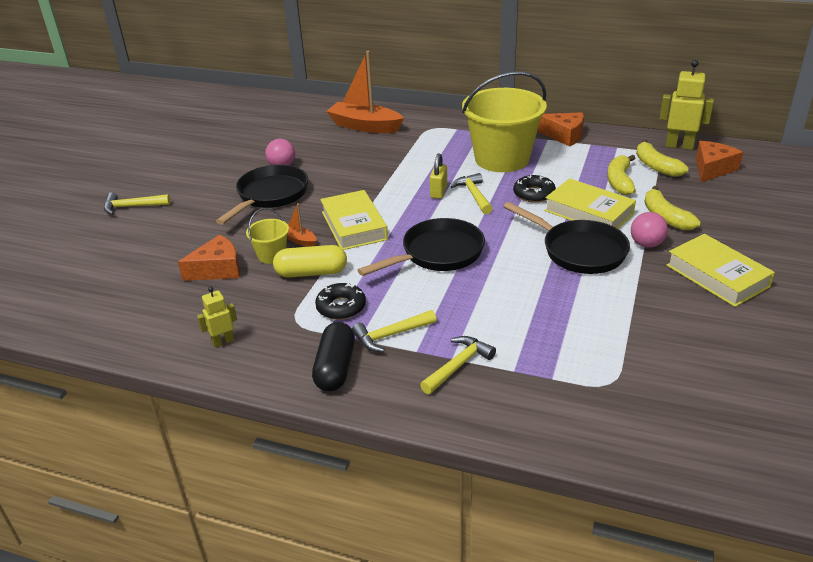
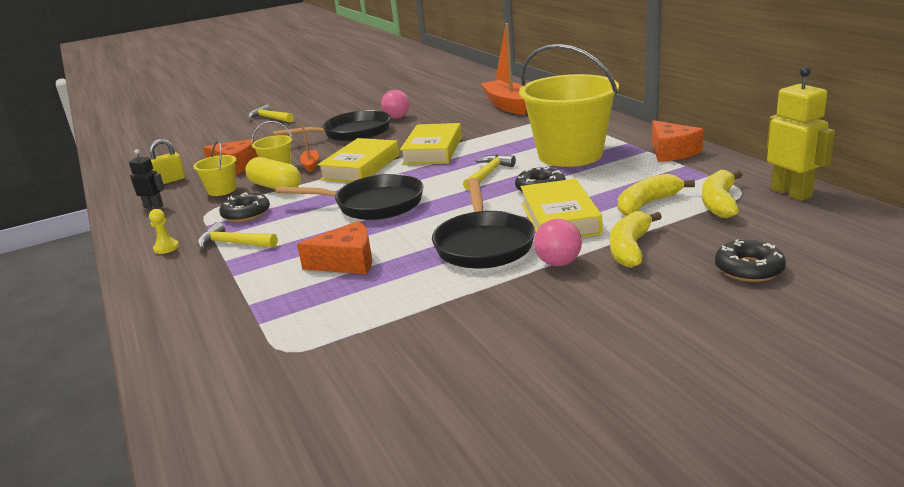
camera: 45 degrees right, 10 degrees down
(223, 341) = (154, 207): yellow robot -> black robot
(261, 297) = (222, 190): none -> yellow bucket
(335, 368) = (166, 248): black capsule -> yellow pawn
(438, 192) = (466, 164): yellow padlock -> yellow padlock (170, 181)
(458, 365) = (226, 282): yellow hammer -> none
(712, 169) = (788, 225): orange cheese -> orange cheese (347, 262)
(717, 276) = (572, 318): yellow book -> yellow book (433, 150)
(741, 205) = (748, 269): none -> black donut

